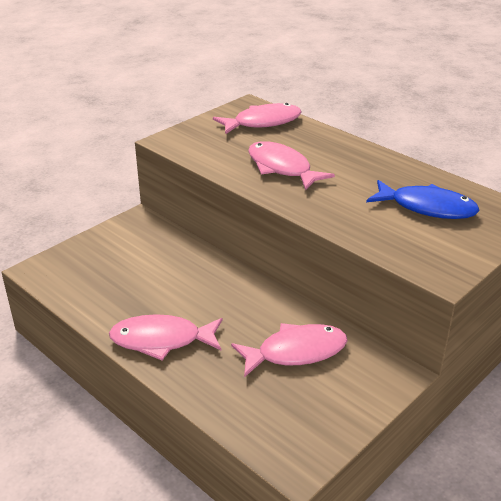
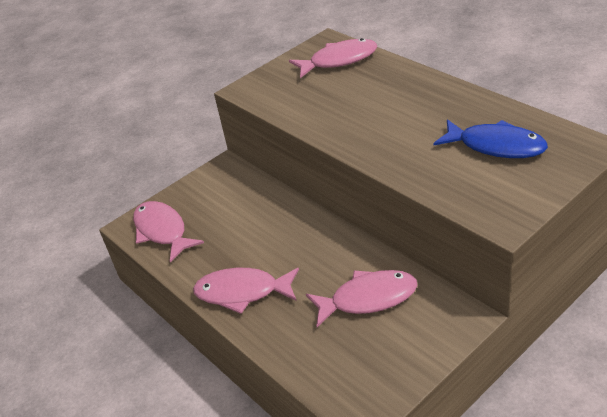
camera: 10 degrees right, 5 degrees up
(282, 168) = (354, 112): pink fish -> pink fish (162, 231)

